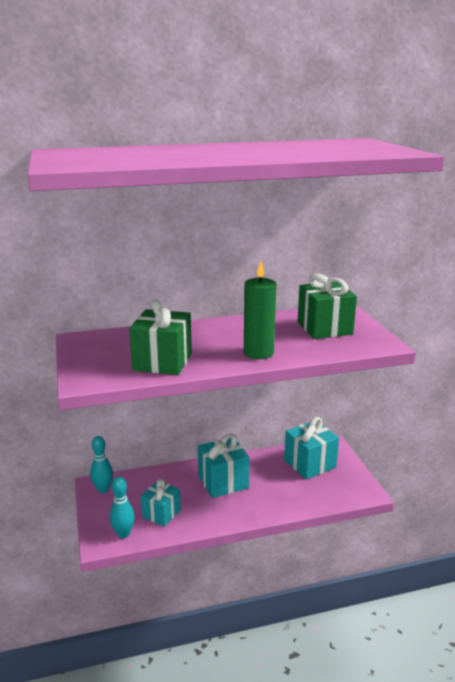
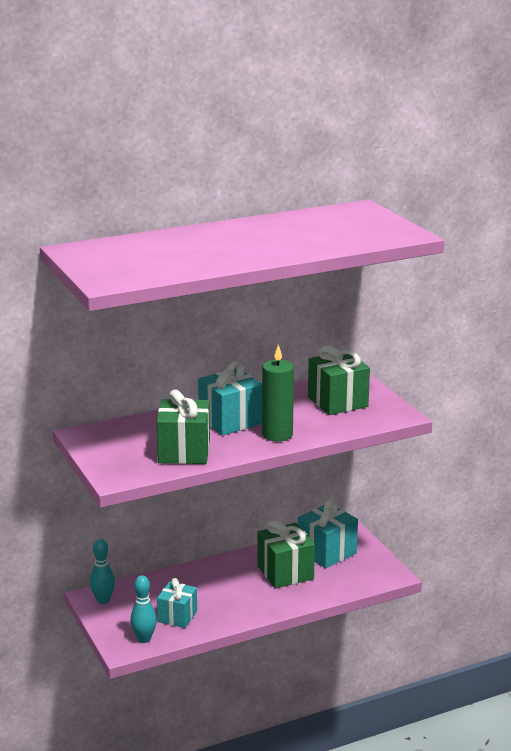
camera: 10 degrees left, 0 degrees up
(223, 482) = (235, 579): turquoise gift -> turquoise gift (230, 421)
(269, 479) = (285, 572): none -> green gift

